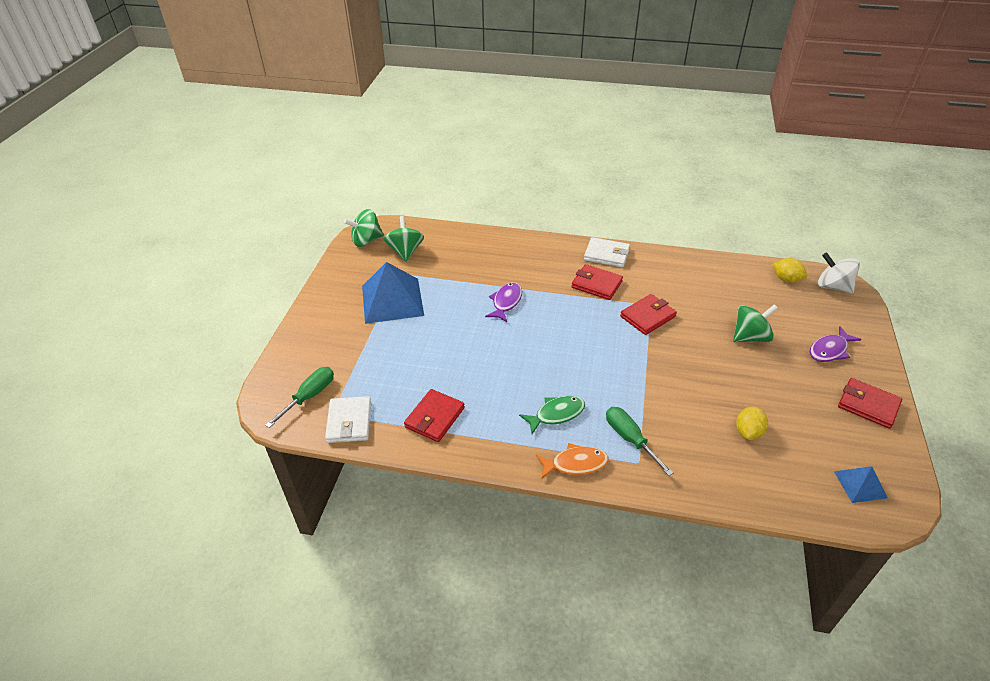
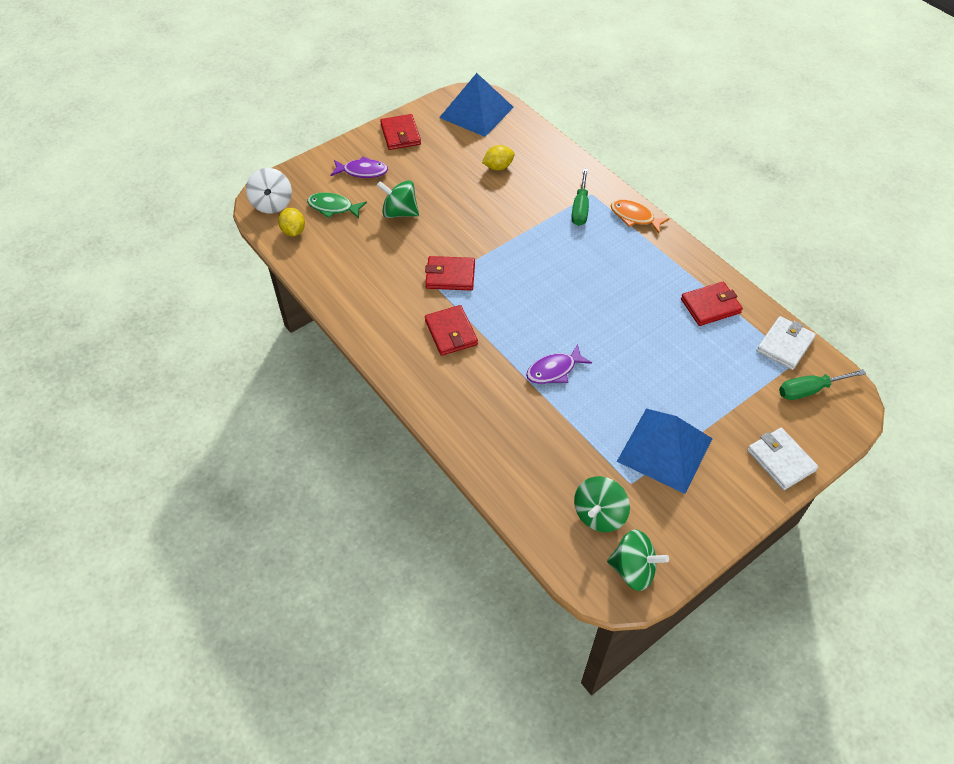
camera: 140 degrees left, 10 degrees up
(556, 414) = (614, 252): green fish -> green fish (333, 207)
(606, 255) = (399, 357): white wallet -> white wallet (781, 460)
(860, 484) = (476, 112): blue pyramid -> blue pyramid, size x2.00

